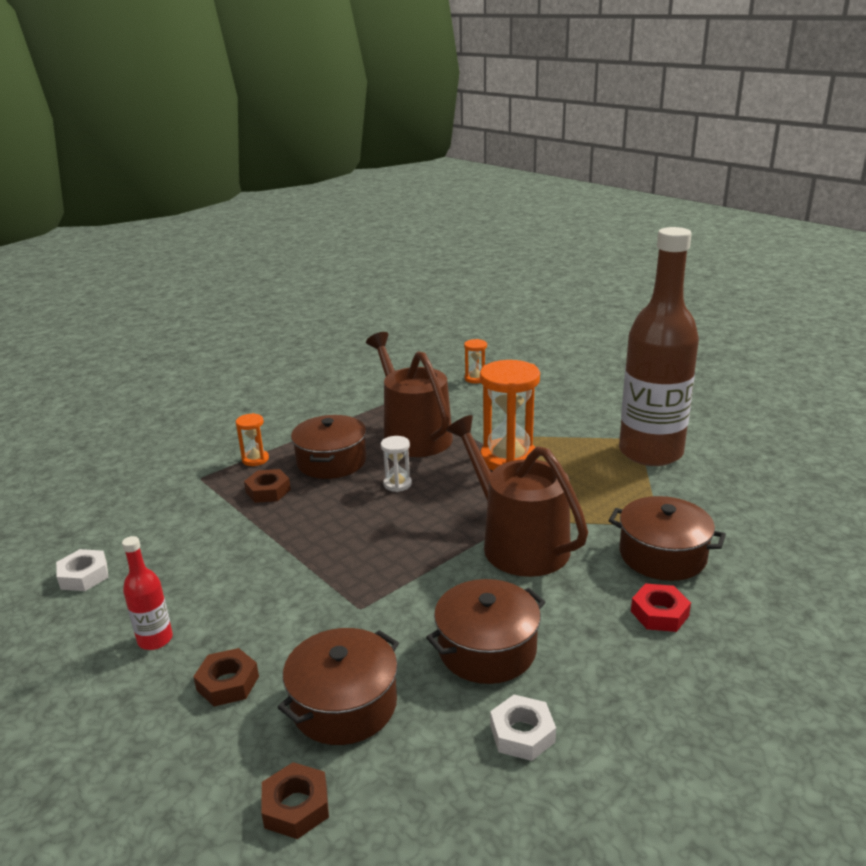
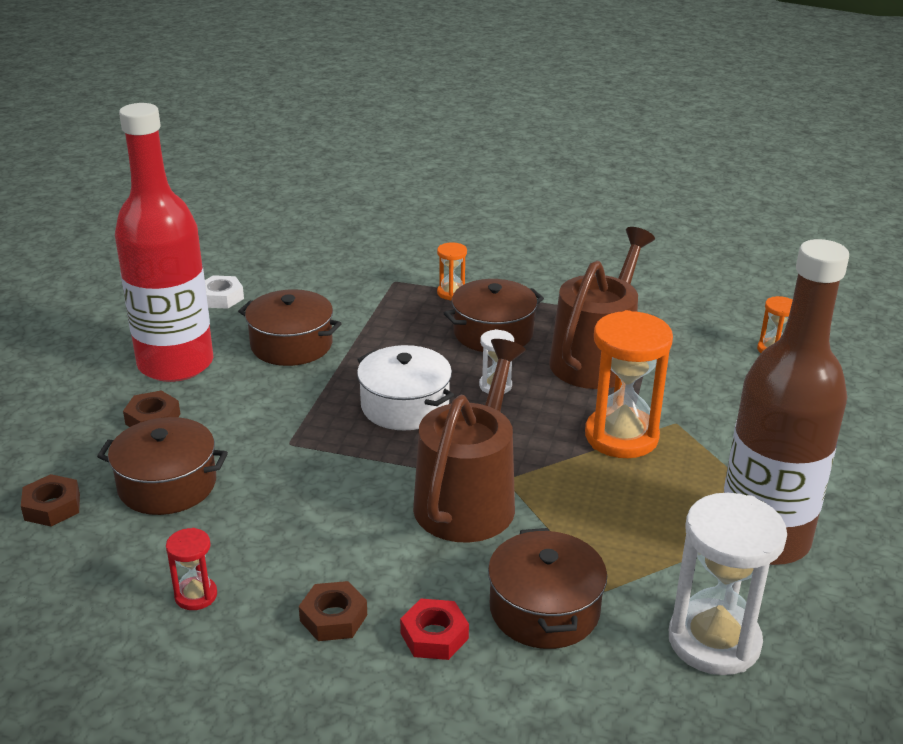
camera: 55 degrees right, 5 degrees up
(155, 639) = (175, 364): red bottle -> red bottle, size x2.48
(268, 491) = (409, 322): brown nut -> brown nut (333, 618)
(376, 532) = (405, 406): none -> white pot
(487, 649) = (289, 536): brown pot -> brown pot (291, 345)
(522, 734) = (196, 595): white nut -> red hourglass
(731, 504) = (714, 641): none -> white hourglass

